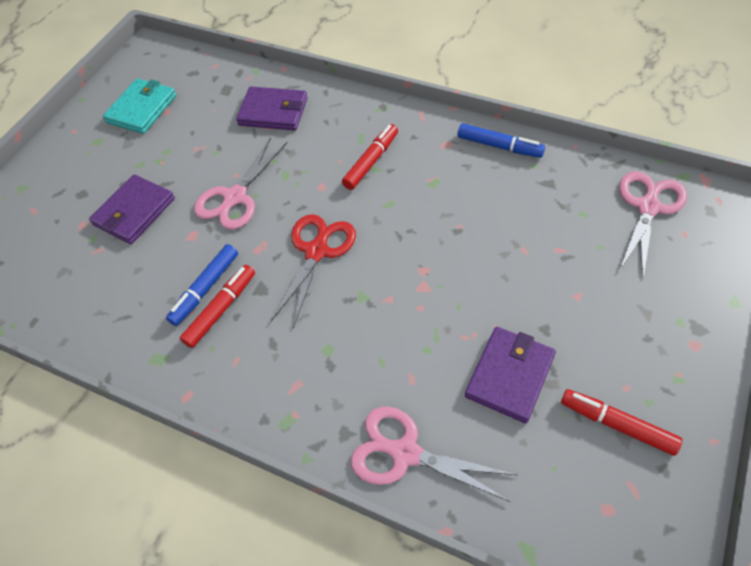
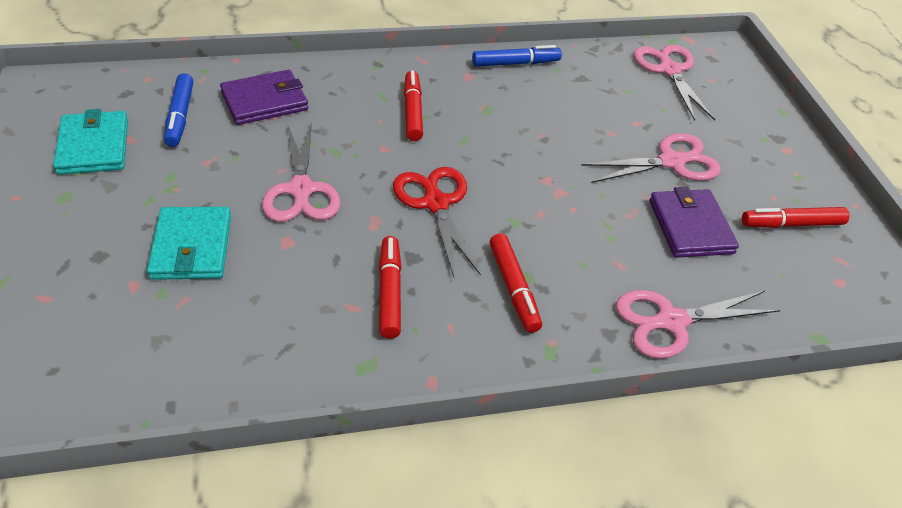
camera: 45 degrees left, 10 degrees down
(134, 212) = (191, 247): purple wallet -> turquoise wallet
(205, 289) = (353, 282): blue marker -> blue marker (180, 116)
(308, 353) = (513, 288): none -> red marker
(554, 303) = (671, 162): none -> pink scissors

